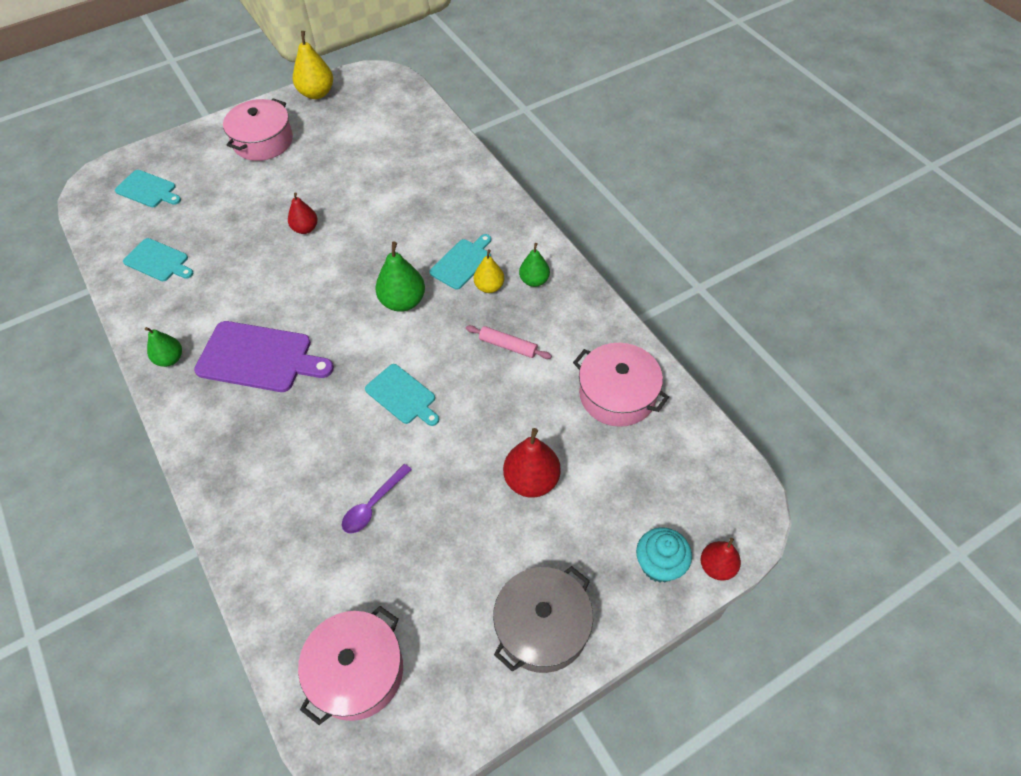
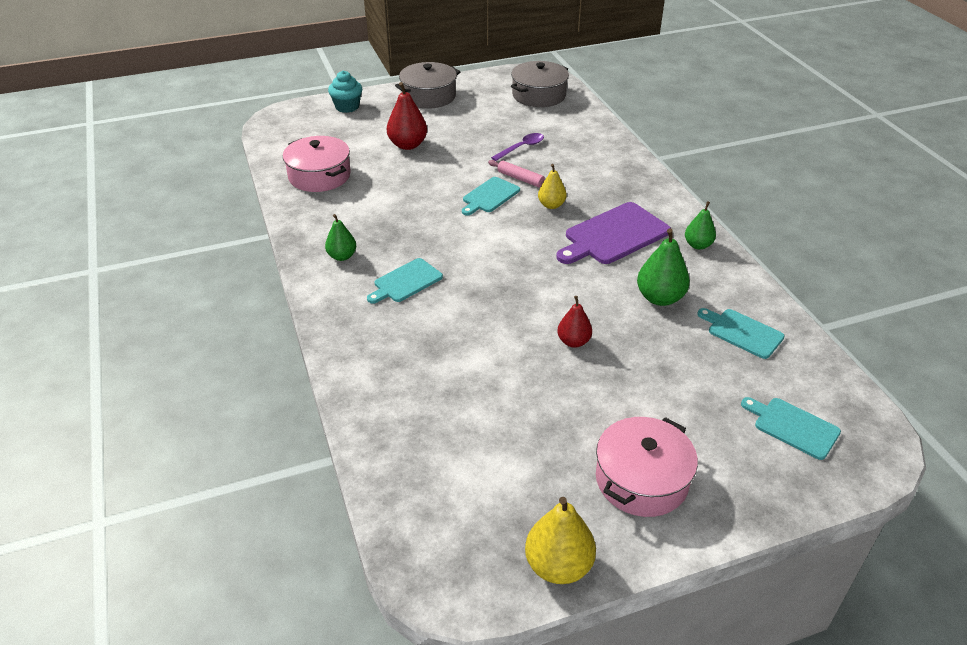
camera: 170 degrees left, 15 degrees down
(259, 358) = (614, 235): purple cutting board -> purple cutting board turned 60 degrees counterclockwise
(357, 671) = (539, 95): pink pot -> grey pot
(402, 396) = (489, 196): turquoise cutting board -> turquoise cutting board turned 105 degrees counterclockwise
(403, 301) = (475, 258): green pear -> green pear (660, 298)
(489, 287) = (387, 257): yellow pear -> yellow pear (551, 205)
(508, 346) = (390, 214): pink rolling pin -> pink rolling pin (520, 179)
(717, 566) = (314, 103): red pear -> none

